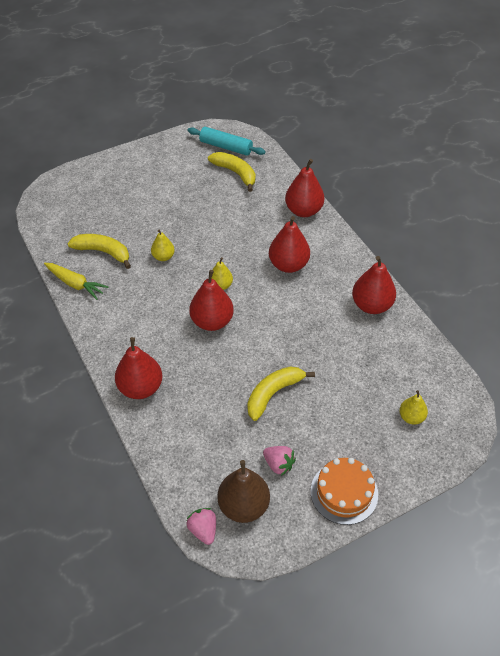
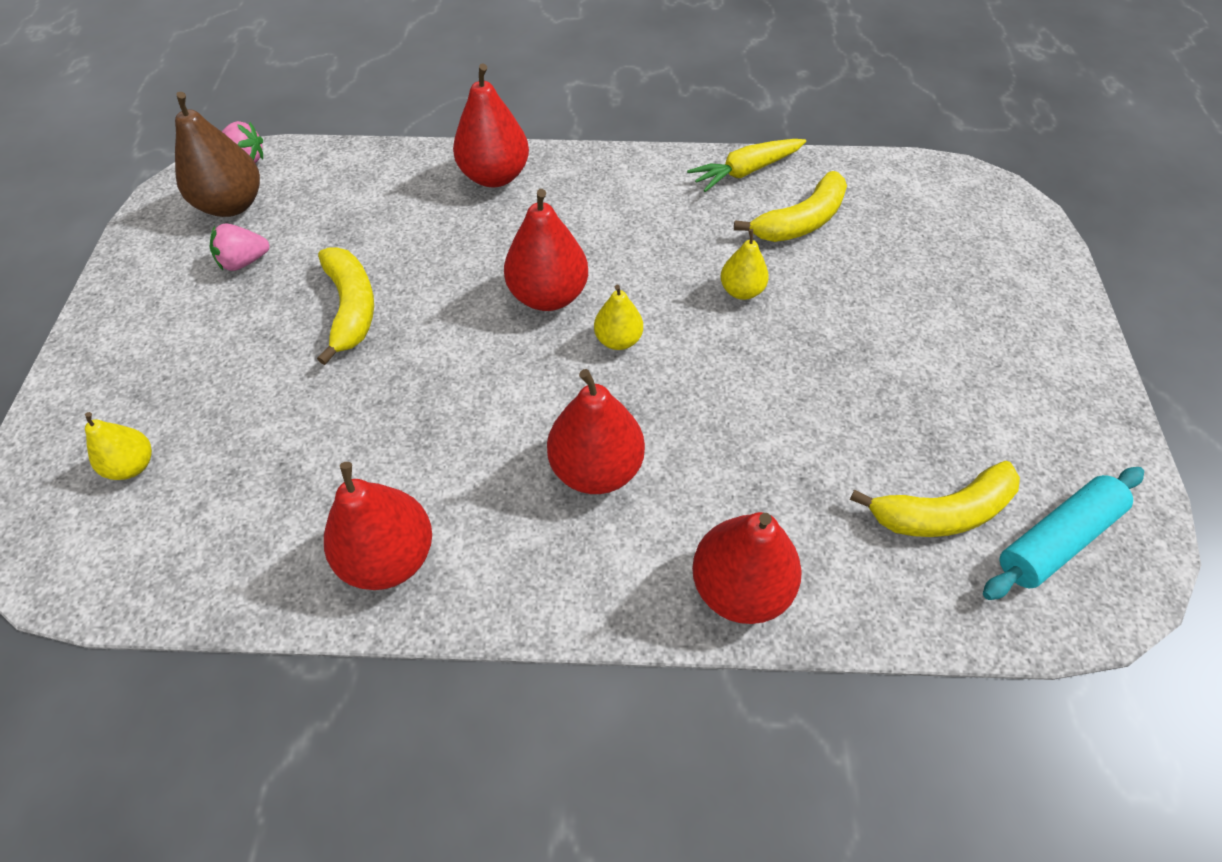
camera: 120 degrees right, 5 degrees up
(344, 492) = (132, 309): orange cake -> none

